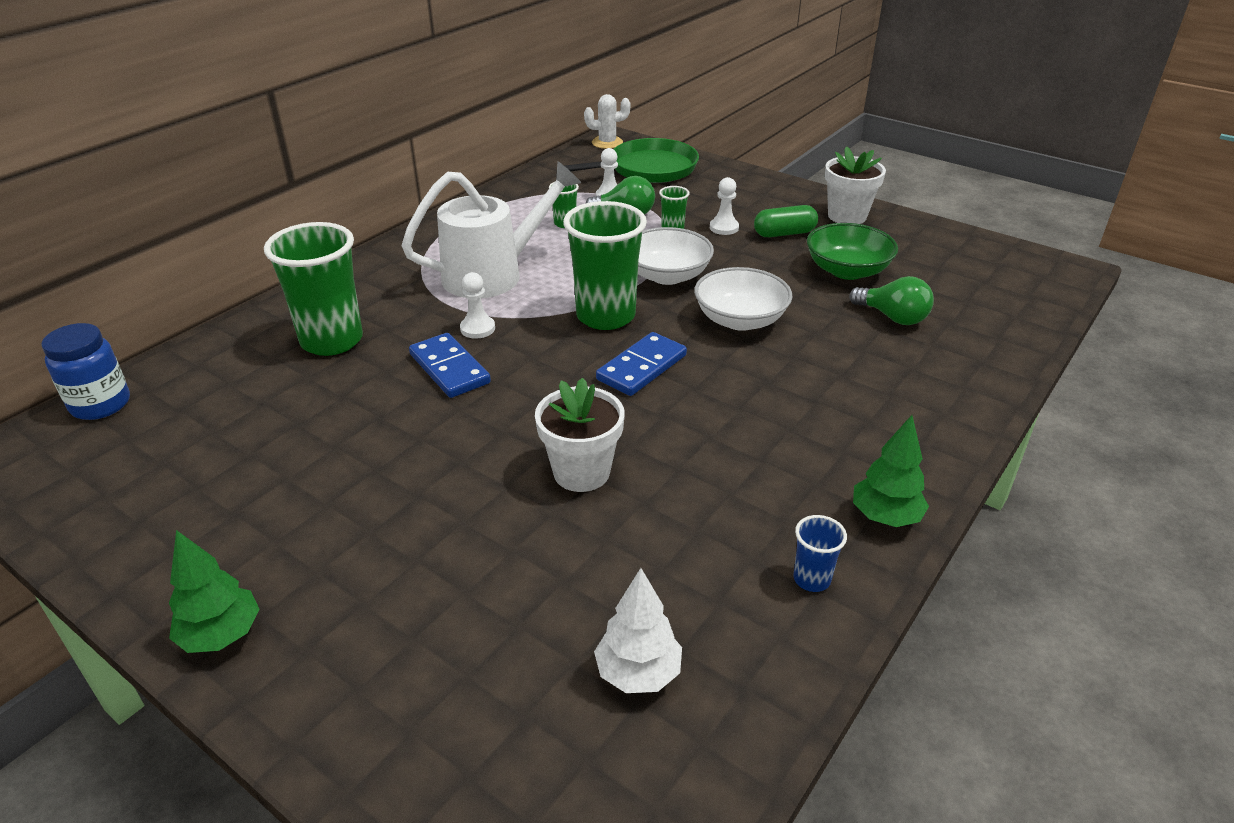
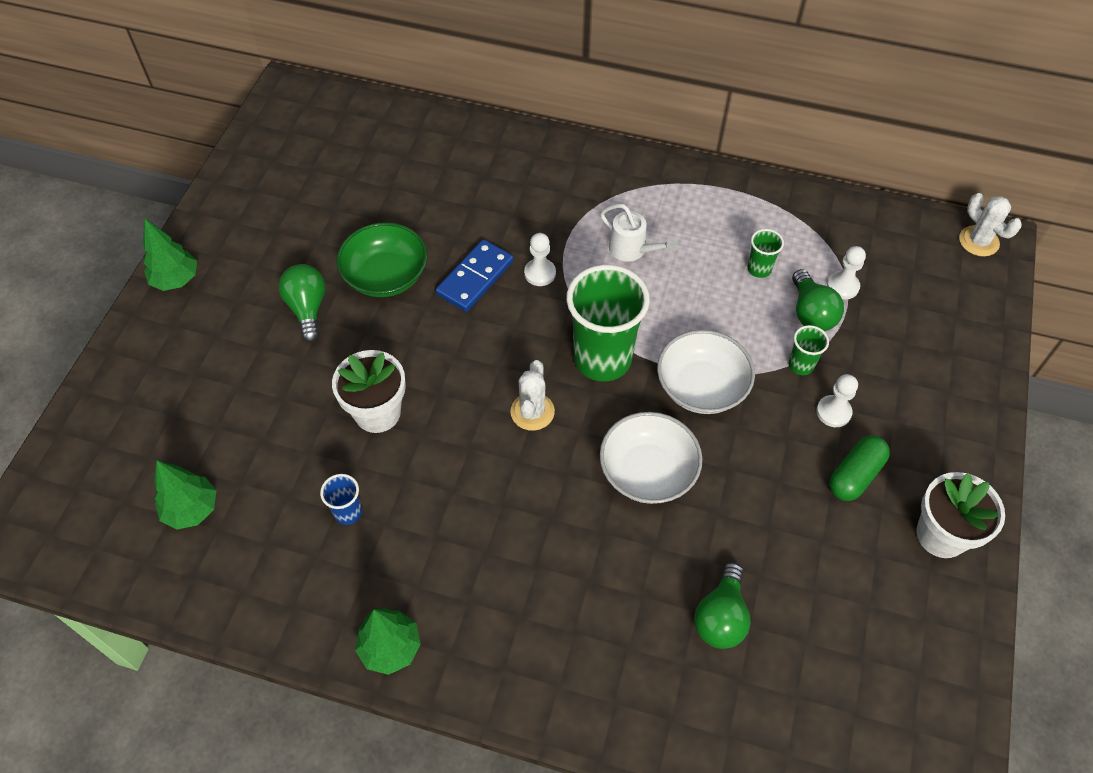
camera: 70 degrees right, 20 degrees up
(101, 404) = (357, 106): blue jar -> none
(332, 341) = (481, 188): green cup -> none
(388, 504) = (308, 308): none -> green light bulb
(494, 274) = (632, 250): white watering can -> white watering can, size x0.49
(638, 673) = (192, 509): white tree -> green tree
(641, 367) = (532, 412): blue domino -> white cactus
(648, 169) = (935, 301): green pan -> none
(784, 233) = (855, 475): green capsule -> green capsule turned 75 degrees clockwise
(811, 579) = (304, 602): blue cup -> blue cup (348, 512)
(847, 270) = (801, 555): green bowl -> green bowl (386, 276)

